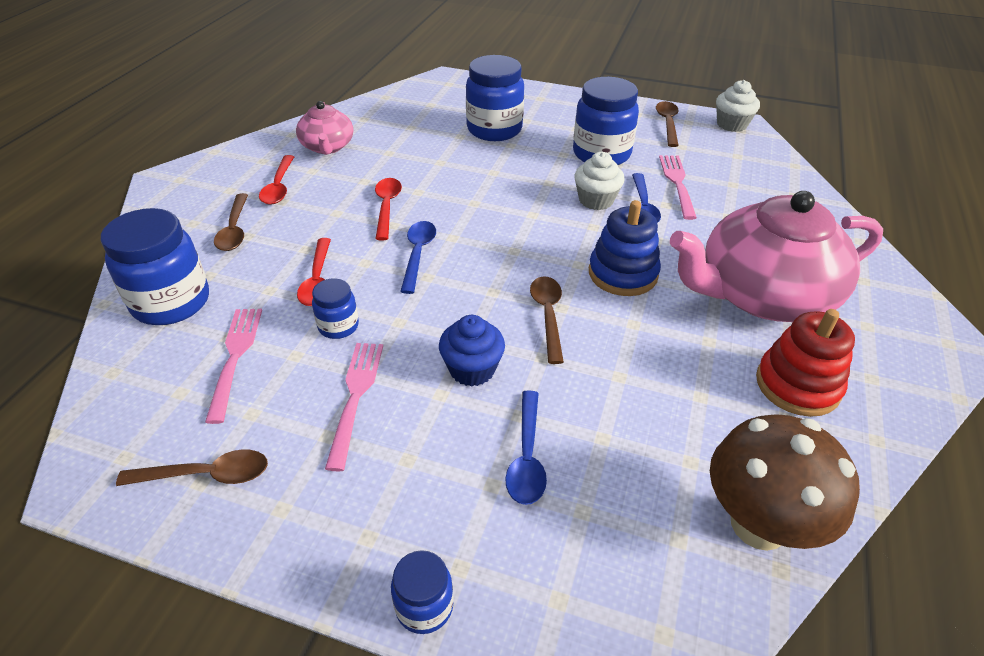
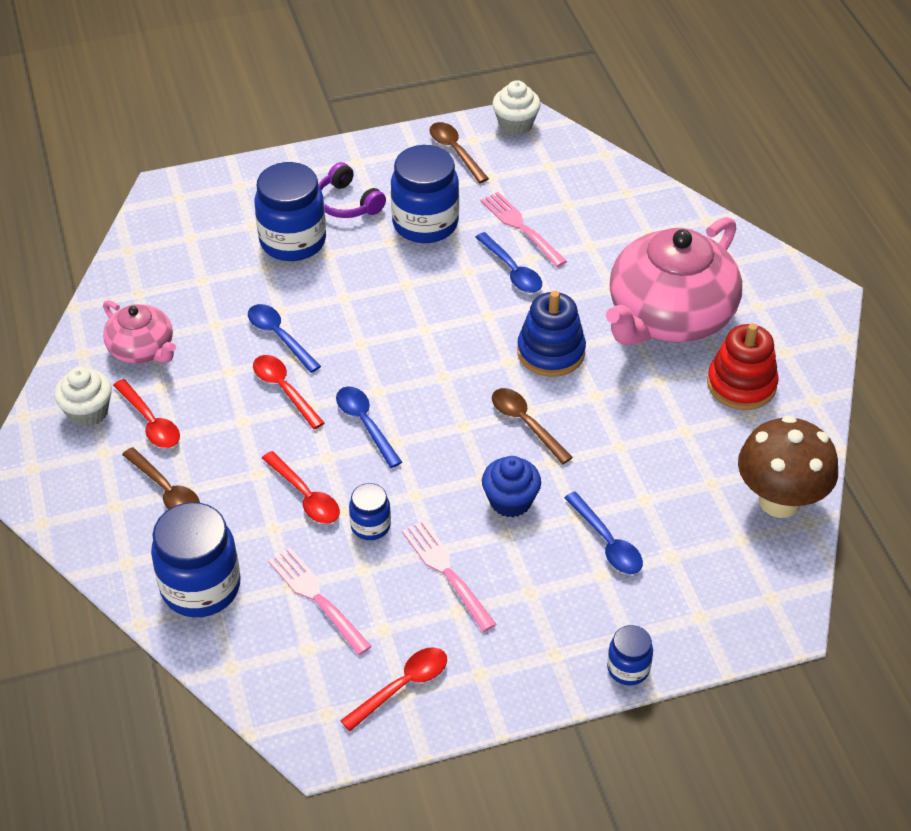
camera: 35 degrees left, 5 degrees up
(206, 475) = (402, 686): brown spoon -> red spoon
(422, 176) = (279, 336): none -> blue spoon
(556, 124) = (347, 203): none -> purple headphones
(596, 200) = (466, 284): white cupcake -> white cupcake (88, 412)

